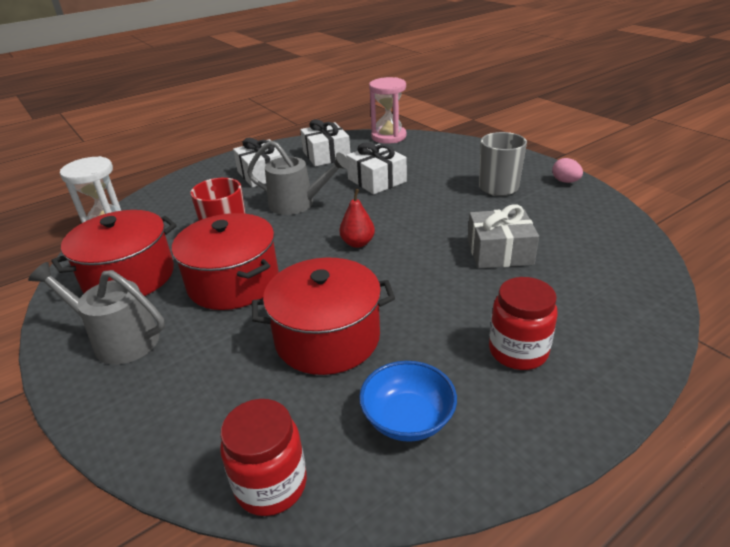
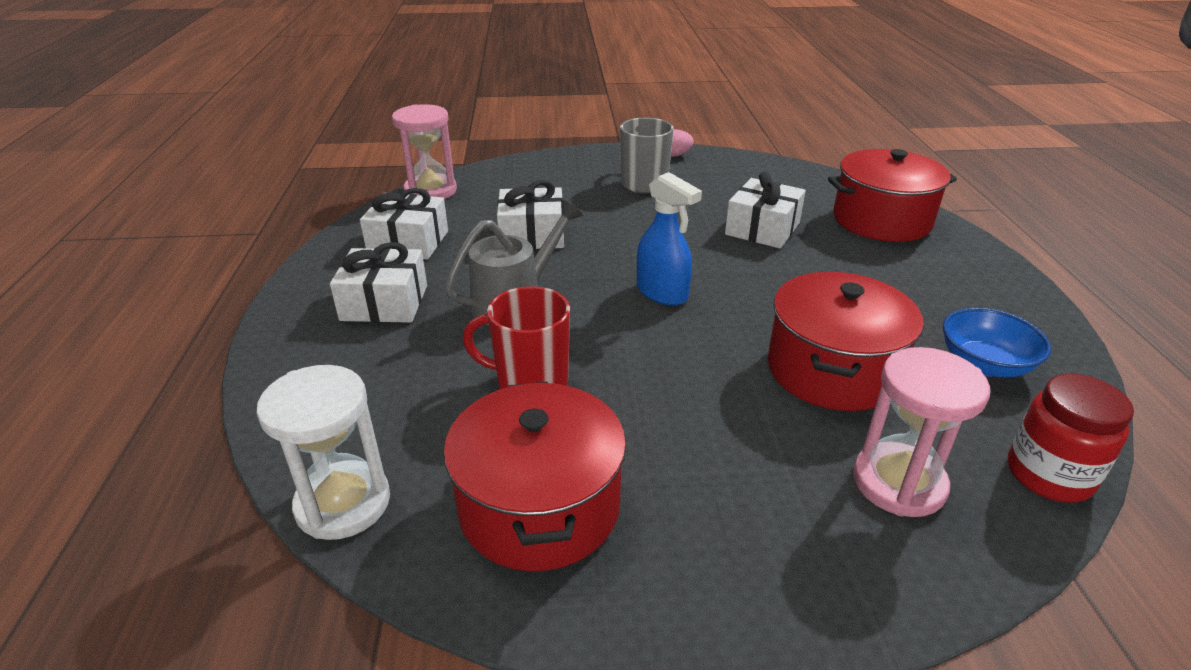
camera: 60 degrees left, 0 degrees up
(118, 339) = (709, 551): grey watering can -> none
(215, 400) = (898, 483): none -> pink hourglass
(233, 282) = (658, 406): red pot -> red pot (881, 220)
(358, 243) = (662, 293): red pear -> blue spray bottle
(499, 252) = (762, 228): grey gift -> white gift
(518, 351) = (920, 279): red jar -> none

